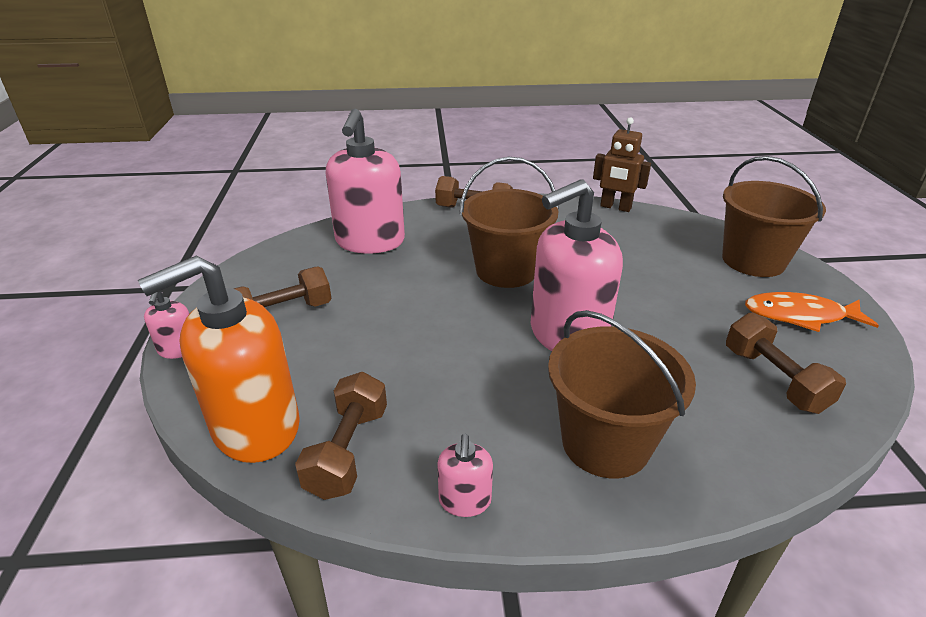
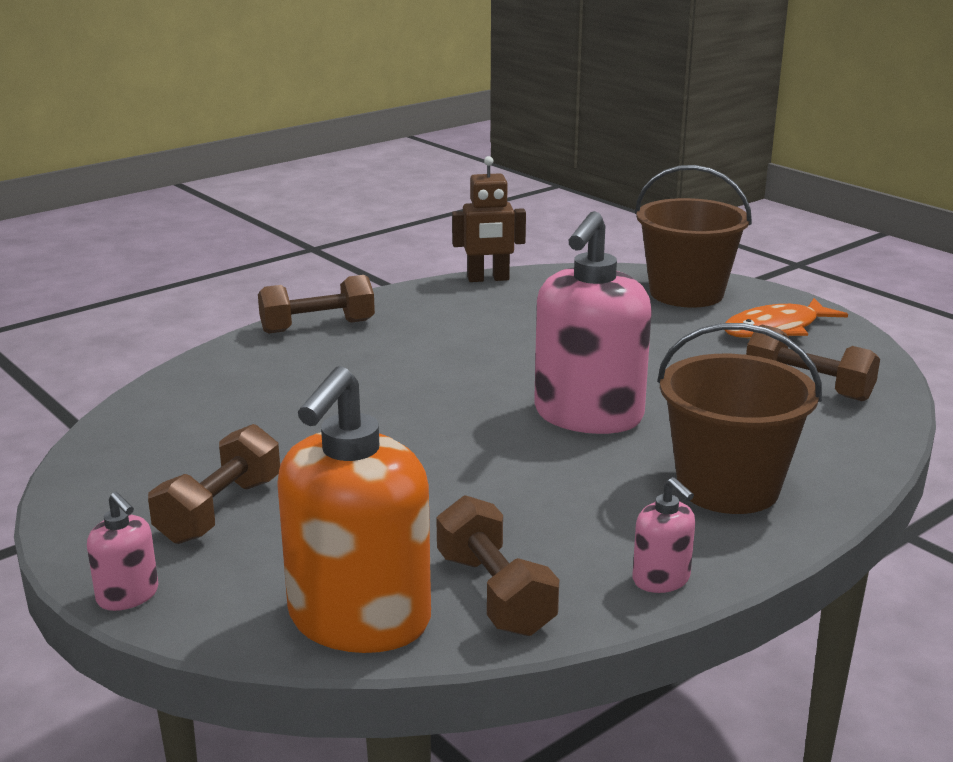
camera: 35 degrees left, 10 degrees down
(370, 242) = (224, 400): pink soap dispenser -> none
(506, 271) = (445, 378): brown bucket -> none

